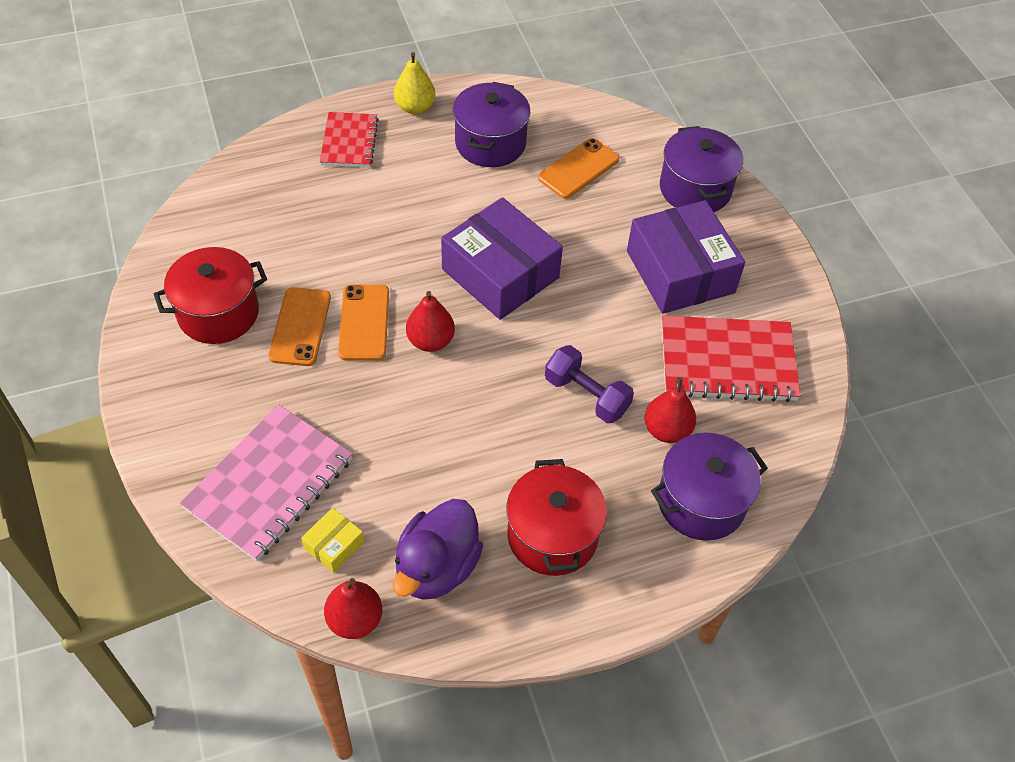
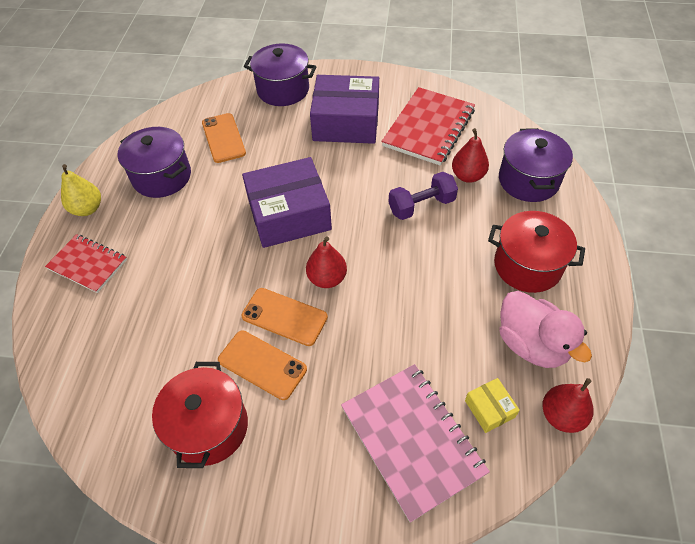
camera: 60 degrees left, 0 degrees up
(437, 567) = (531, 344): purple duck -> pink duck

